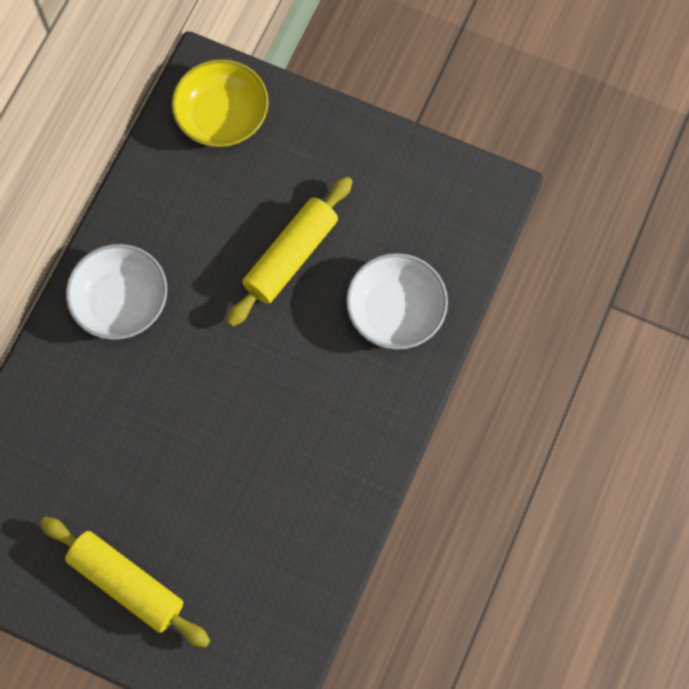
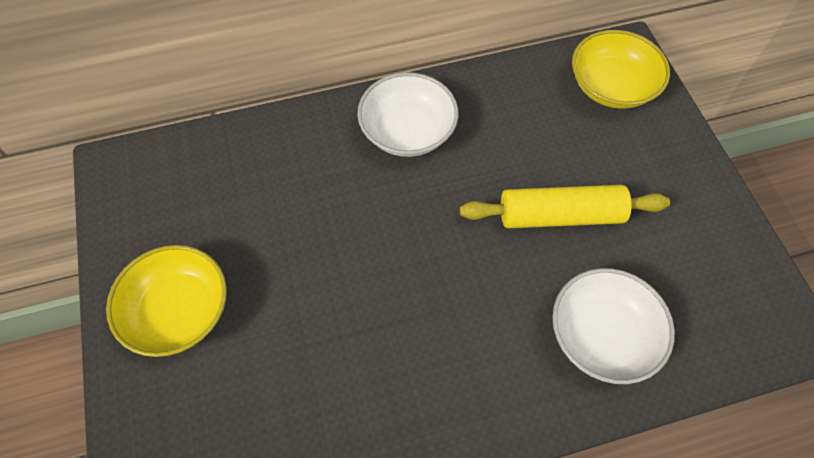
camera: 50 degrees right, 10 degrees down
(127, 583) = (179, 311): yellow rolling pin -> yellow bowl

